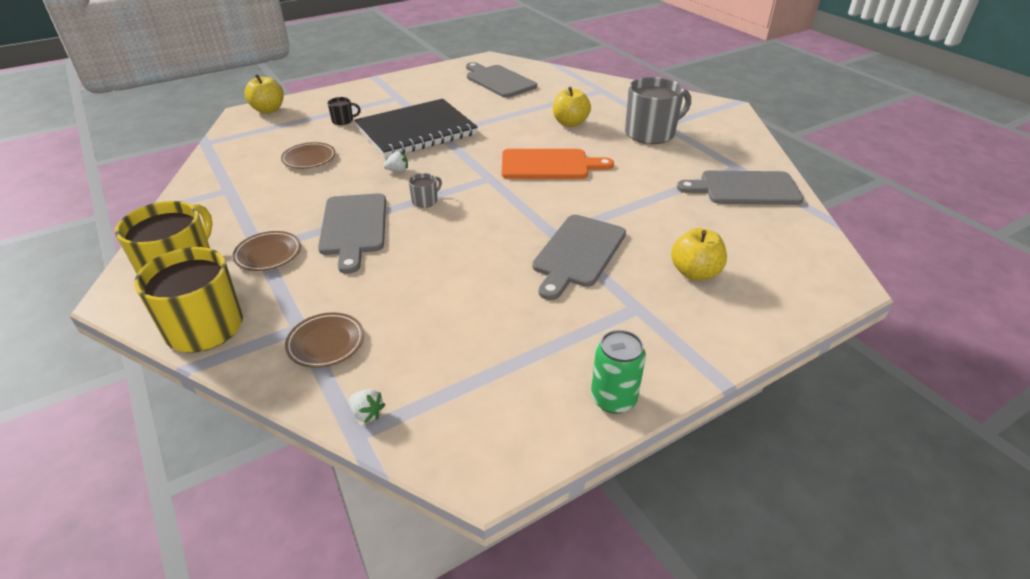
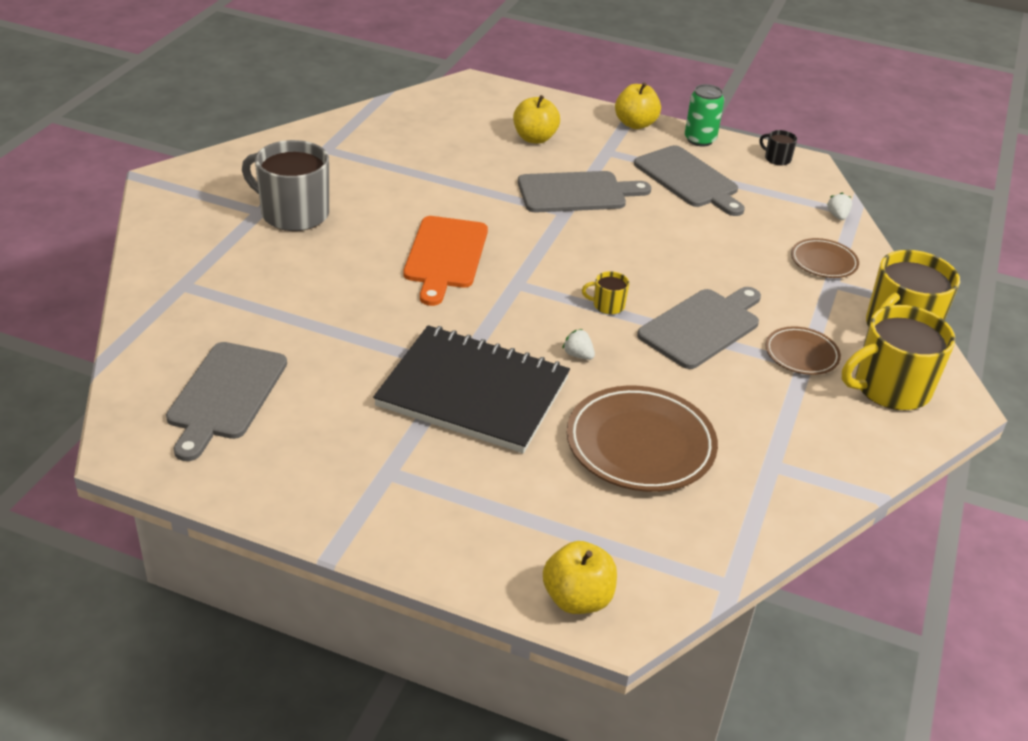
camera: 130 degrees left, 0 degrees up
(309, 158) = (640, 445): brown plate -> brown plate, size x1.83
(343, 120) = (518, 482): black mug -> black mug (777, 159)
(425, 201) = (607, 305): grey mug -> yellow mug
(549, 165) = (445, 256): orange cutting board -> orange cutting board turned 135 degrees counterclockwise
(570, 123) = (321, 277): yellow apple -> yellow apple (635, 124)
(745, 188) = (369, 139): grey cutting board -> grey cutting board (688, 180)

